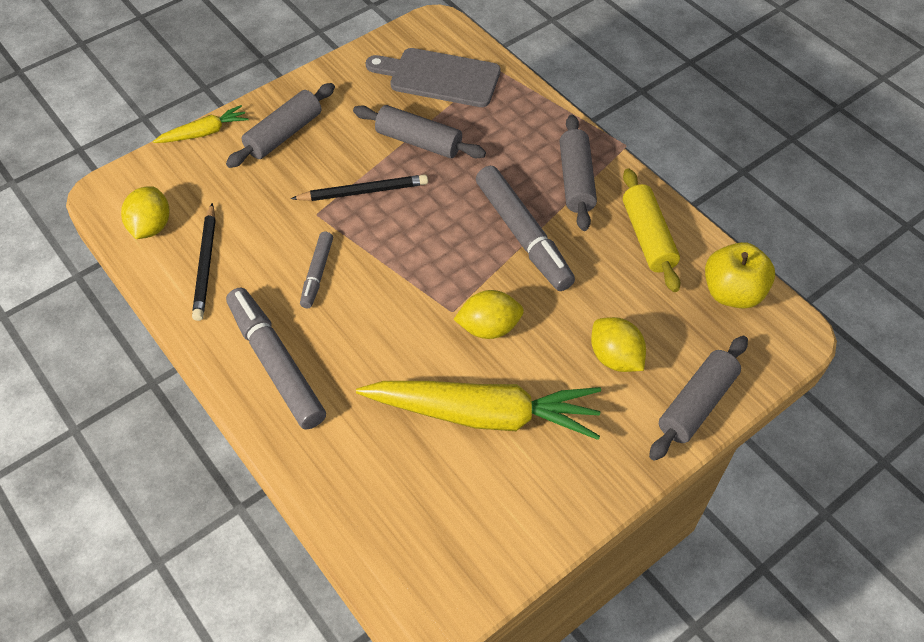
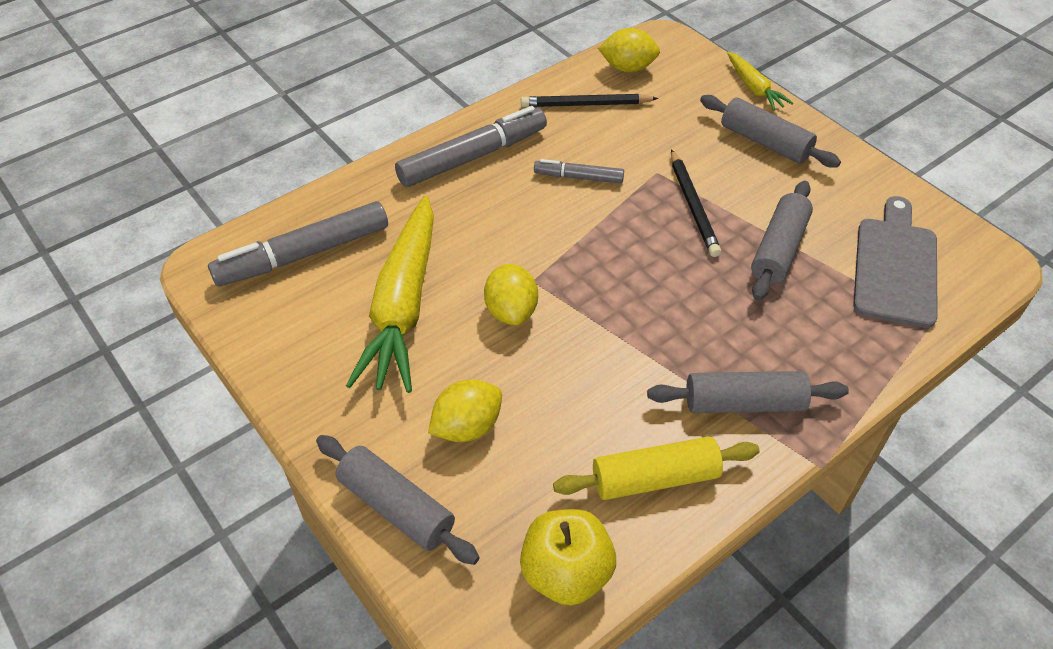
camera: 90 degrees right, 5 degrees down
(523, 235) = (645, 344): grey marker -> grey marker (303, 254)

